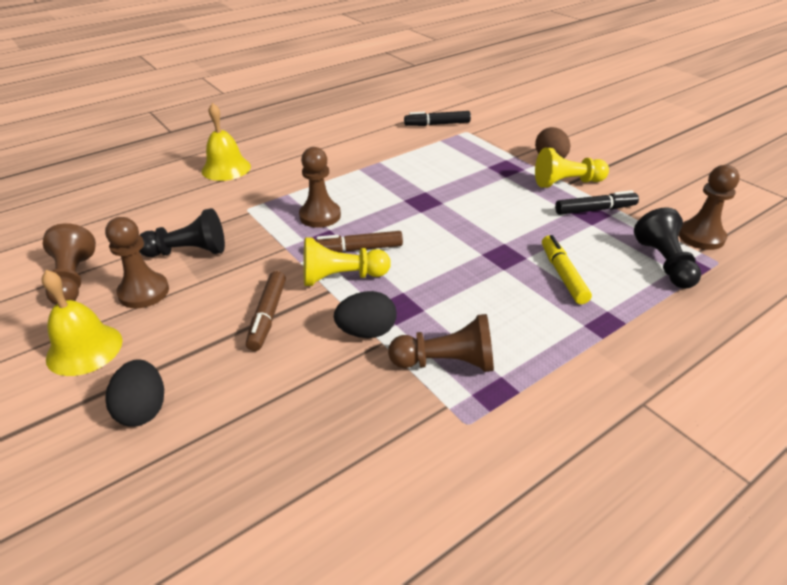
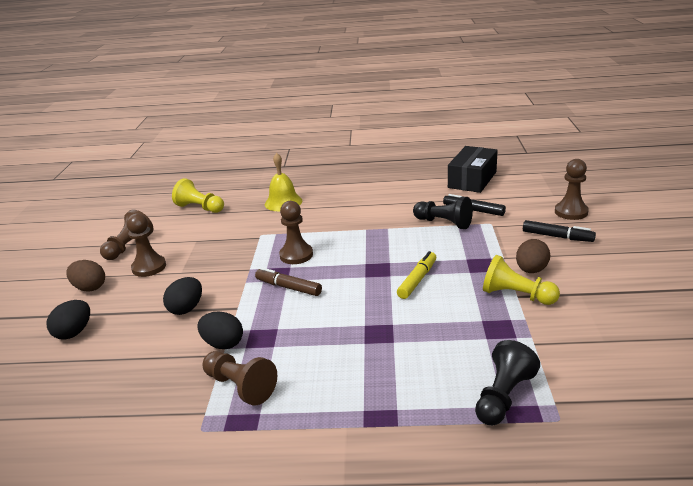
camera: 40 degrees right, 10 degrees down
(84, 349) = (89, 288): yellow bell -> brown egg
(188, 252) = (197, 251): black pawn -> black pawn (444, 223)
(267, 316) = (186, 309): brown marker -> black egg
(341, 277) = (255, 302): yellow pawn -> yellow pawn (200, 208)
(399, 98) = (472, 179): none -> black box
(563, 275) = (402, 367): yellow marker -> yellow marker (417, 280)
(595, 210) = (507, 327): black marker -> black marker (557, 237)
(701, 237) = (576, 391): brown pawn -> brown pawn (571, 212)

